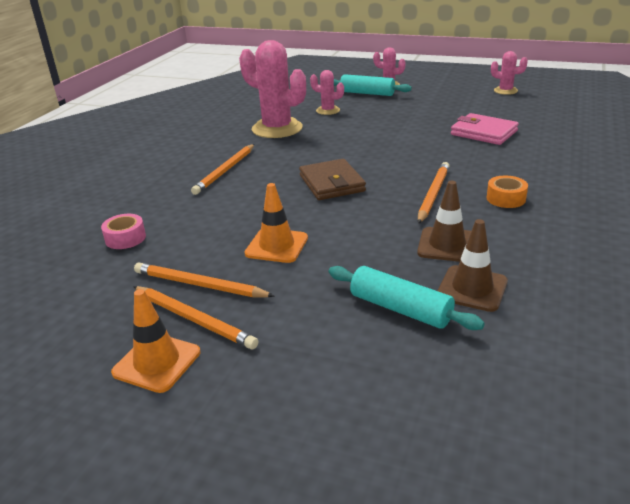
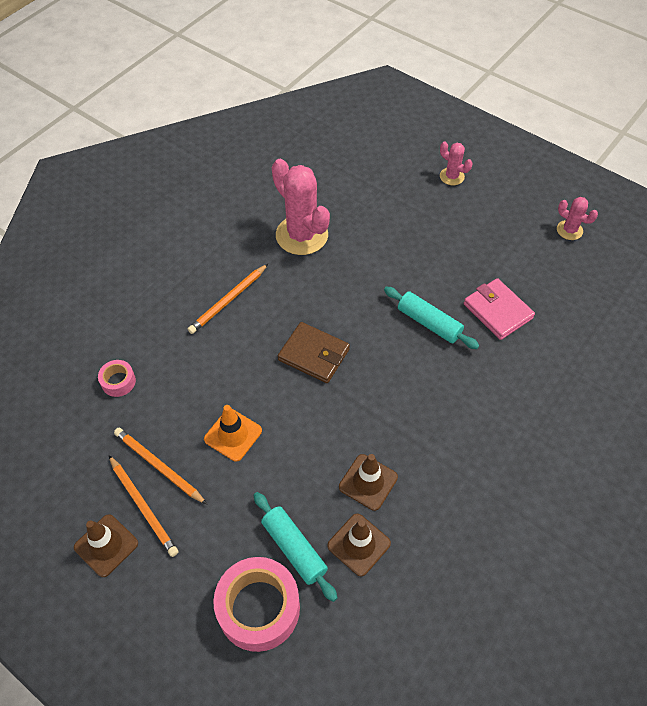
camera: 15 degrees right, 25 degrees up
(157, 362) = (106, 545): orange traffic cone -> brown traffic cone
(328, 110) = (365, 213): pink cactus -> none
(331, 183) = (314, 355): brown wallet -> brown wallet turned 60 degrees counterclockwise
(367, 93) = (421, 188): turquoise rolling pin -> turquoise rolling pin (429, 323)
(390, 367) = (258, 608): none -> pink tape
(433, 194) = (394, 403): orange pencil -> none
(506, 198) = (454, 432): orange tape -> none

